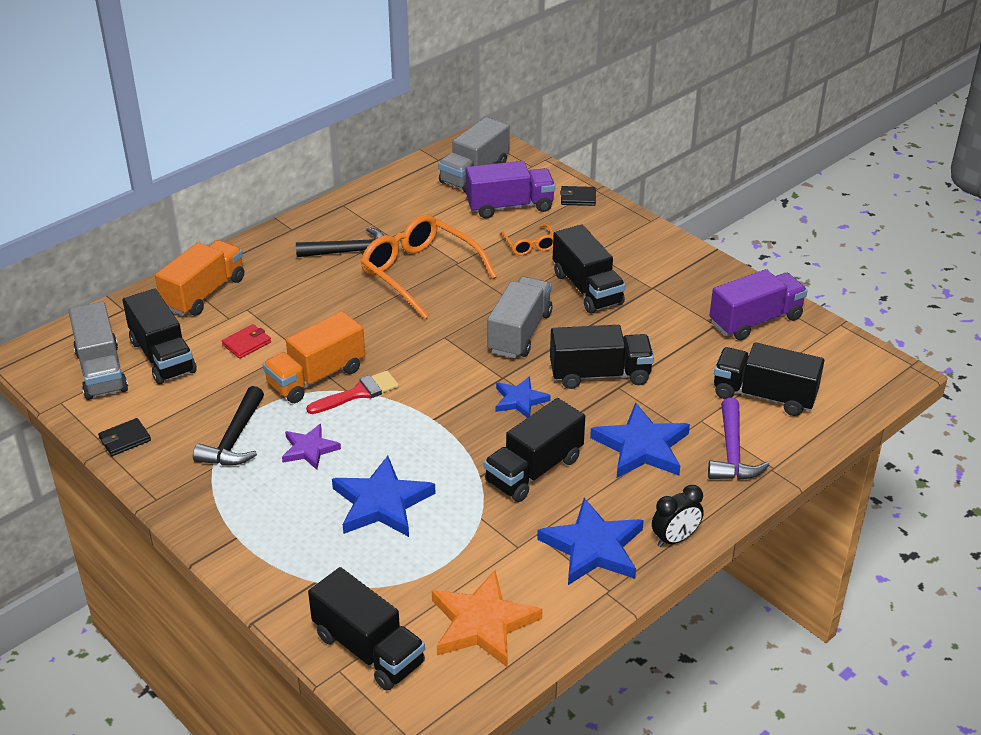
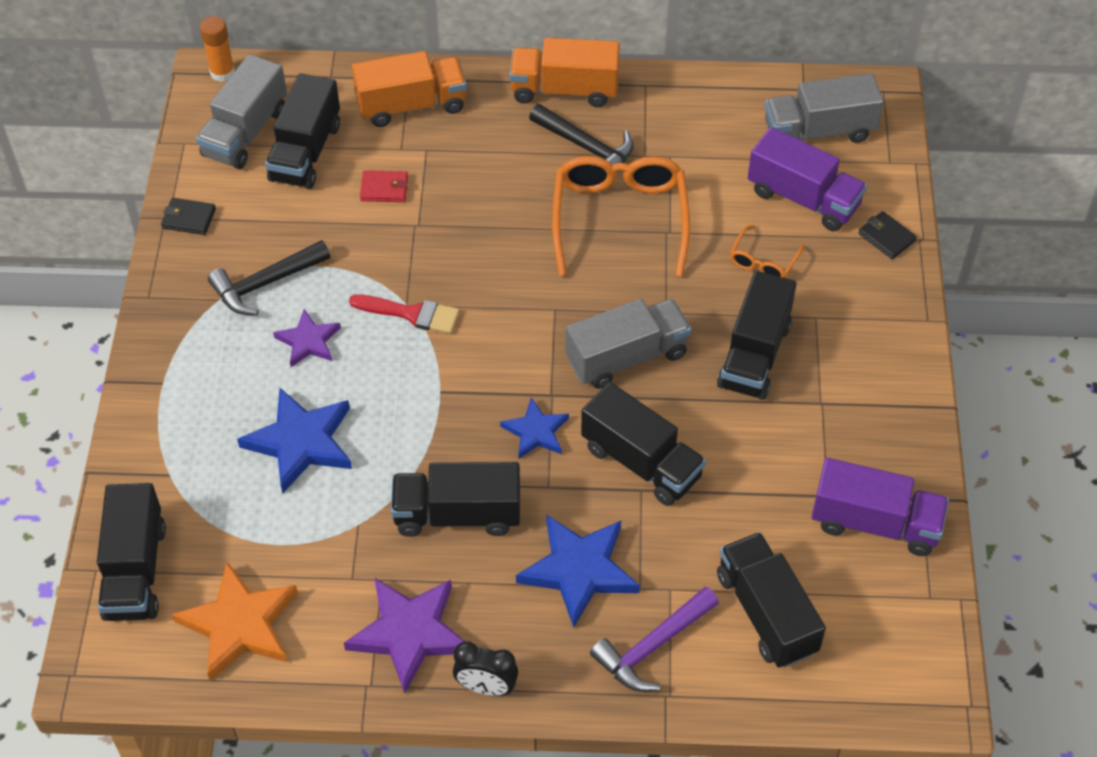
camera: 45 degrees right, 15 degrees up
(36, 350) = (222, 73): none -> orange glue stick
(316, 377) = (398, 269): orange truck -> orange truck (564, 90)
(593, 547) = (409, 633): blue star -> purple star

